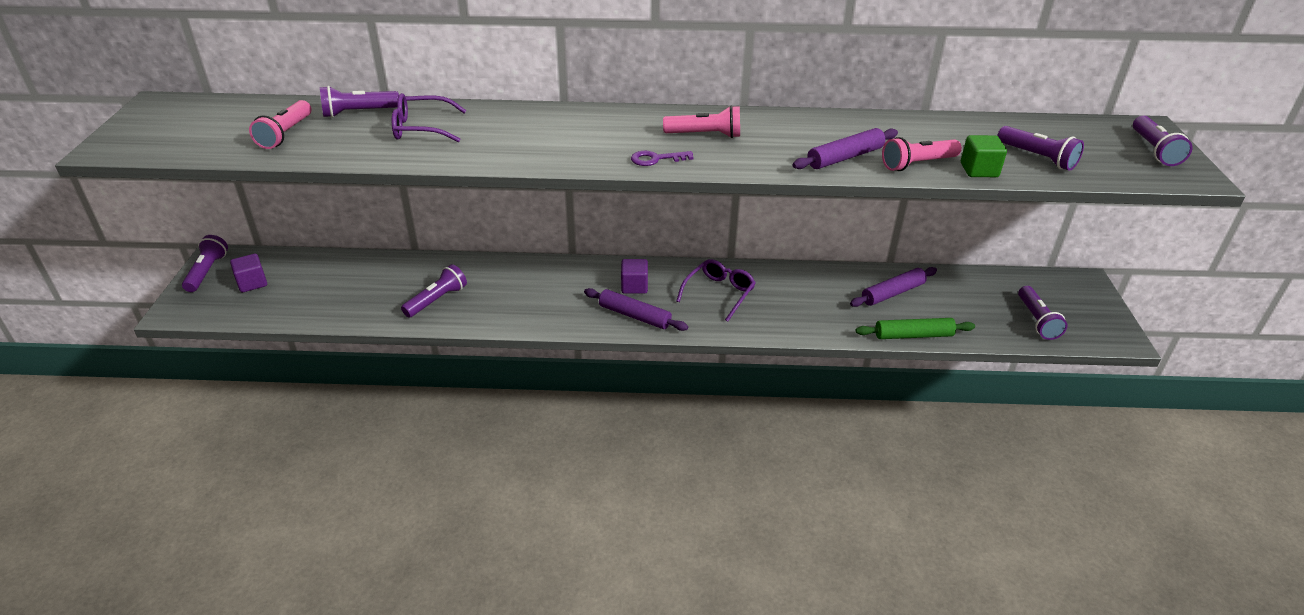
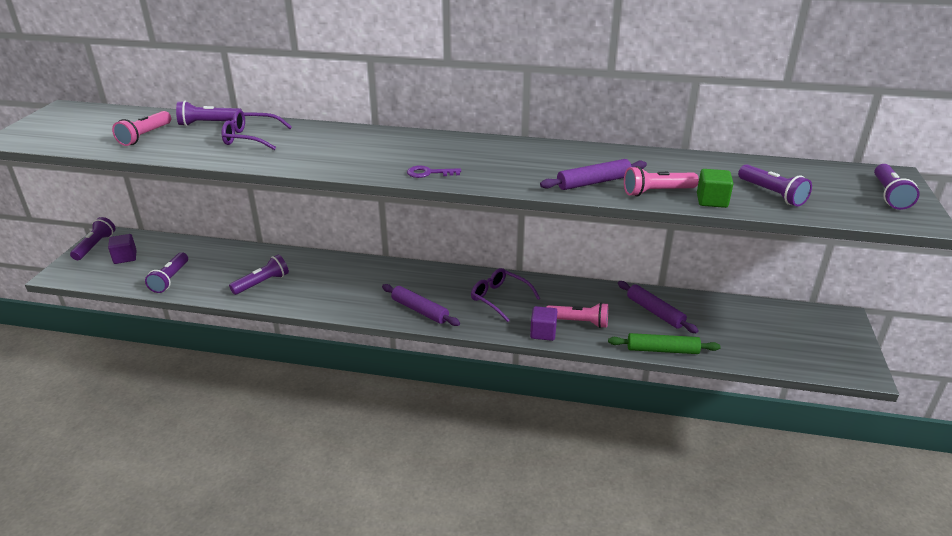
camera: 10 degrees right, 5 degrees down
(634, 286) = (428, 286): purple cube -> purple cube (543, 333)
(705, 135) = (479, 157): pink flashlight -> pink flashlight (579, 322)
(719, 293) = (499, 298): purple glasses -> purple glasses turned 90 degrees counterclockwise
(892, 293) = (655, 312): purple rolling pin -> purple rolling pin turned 75 degrees clockwise
(1036, 320) = (784, 348): purple flashlight -> purple flashlight (170, 279)

